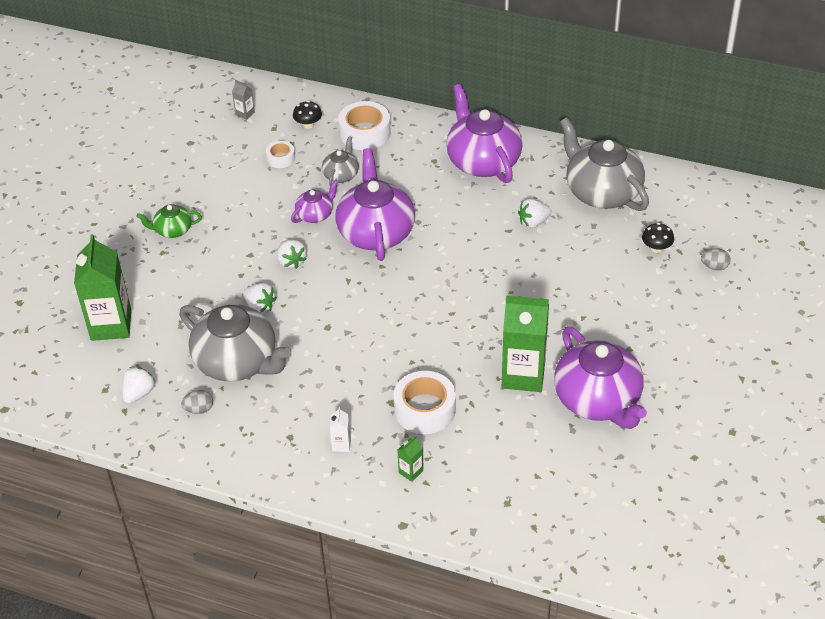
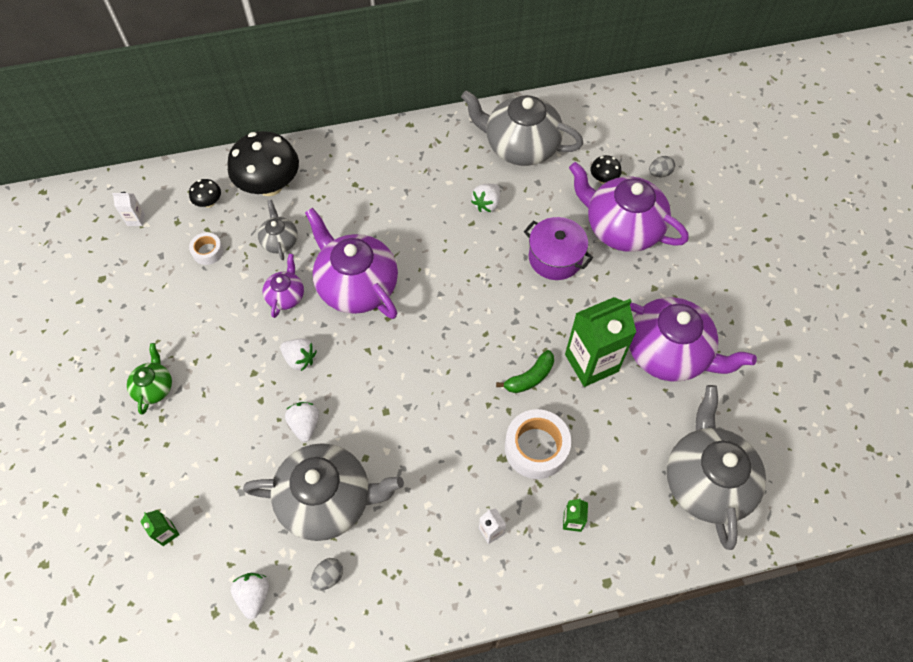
camera: 35 degrees left, 15 degrees up
(111, 325) = (167, 533): green carton -> green carton, size x0.42
(172, 230) = (154, 387): green teapot -> green teapot turned 135 degrees clockwise
(245, 113) = (136, 219): grey carton -> white carton
(260, 306) = (305, 425): white strawberry -> white strawberry turned 105 degrees counterclockwise
(365, 133) = (270, 185): white tape -> black mushroom
(462, 360) = (529, 377): none -> green banana
(482, 161) = (398, 164): purple teapot -> purple teapot (621, 228)
(547, 503) = (706, 481): none -> grey teapot
(559, 287) = (555, 258): none -> purple pot

